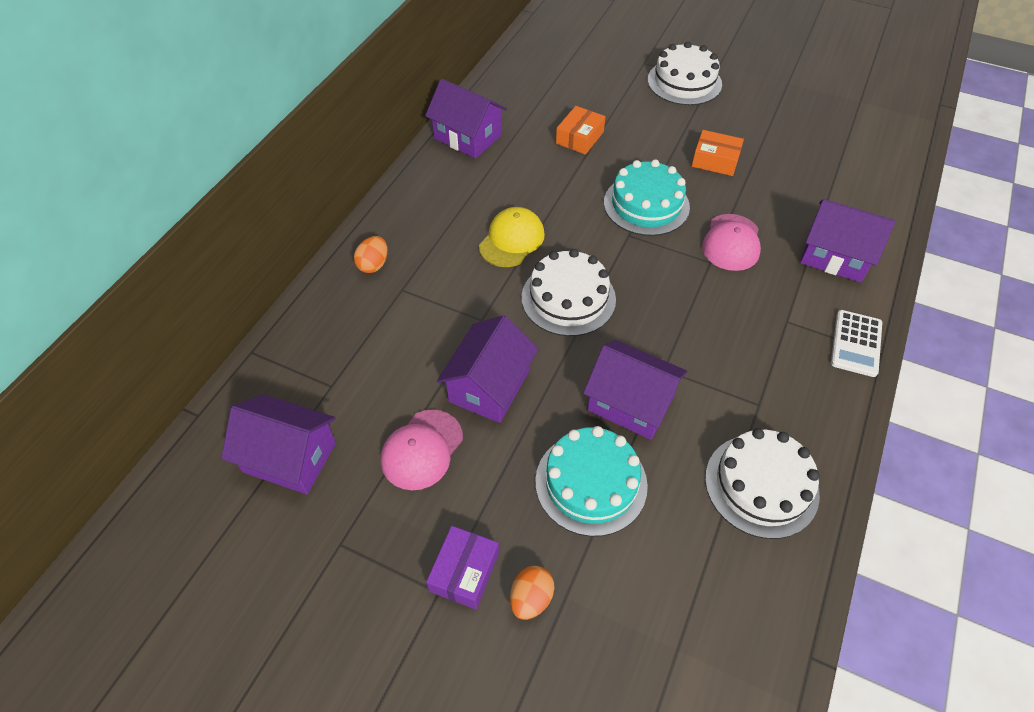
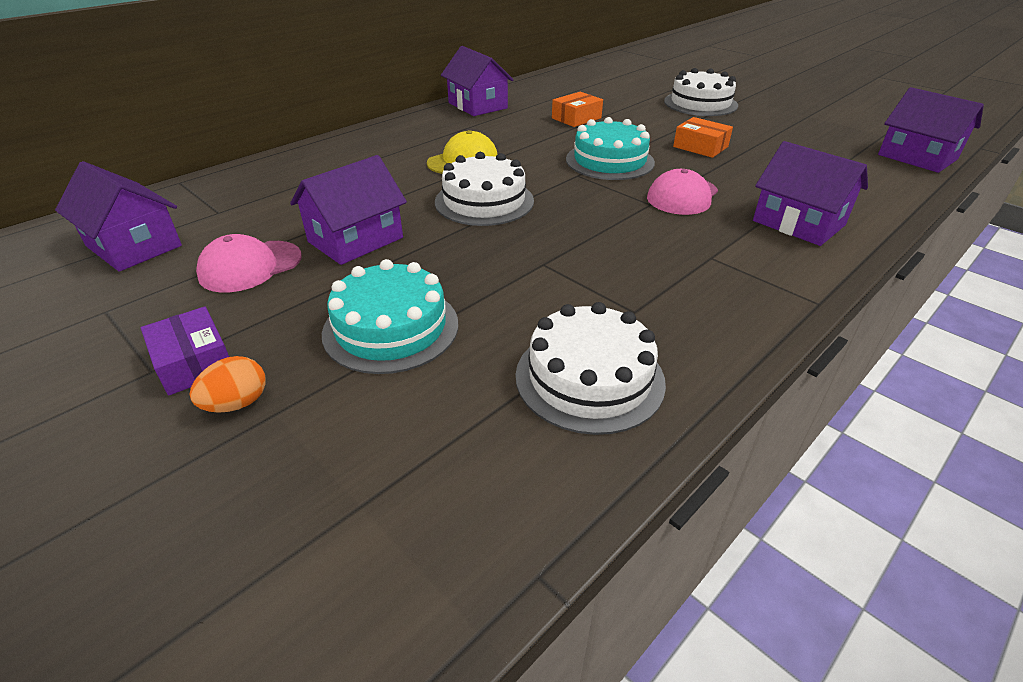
camera: 20 degrees right, 15 degrees down
(373, 265) = (330, 155): orange egg -> none
(464, 572) = (193, 362): purple box -> purple box turned 75 degrees counterclockwise
(630, 403) = (486, 280): purple house -> purple house (917, 157)
(856, 343) = (788, 289): white calculator -> none

